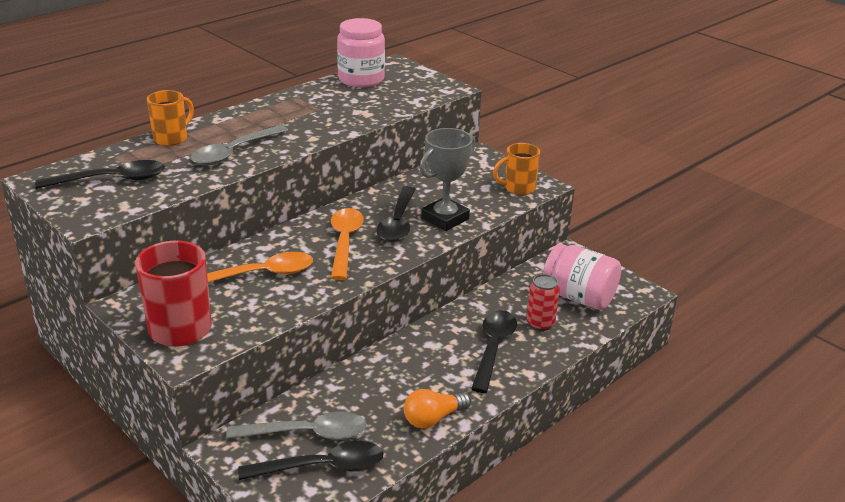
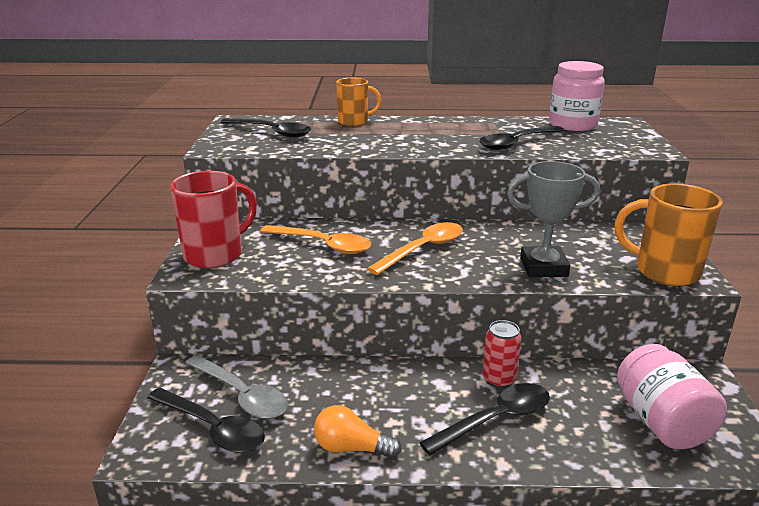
camera: 45 degrees right, 5 degrees down
(234, 152) = (380, 141): grey spoon -> none
(398, 222) = (493, 253): black spoon -> black spoon (516, 143)
(518, 188) = (664, 272): orange mug -> orange mug, size x1.57
(540, 324) = (578, 424): red can -> red can (499, 379)

